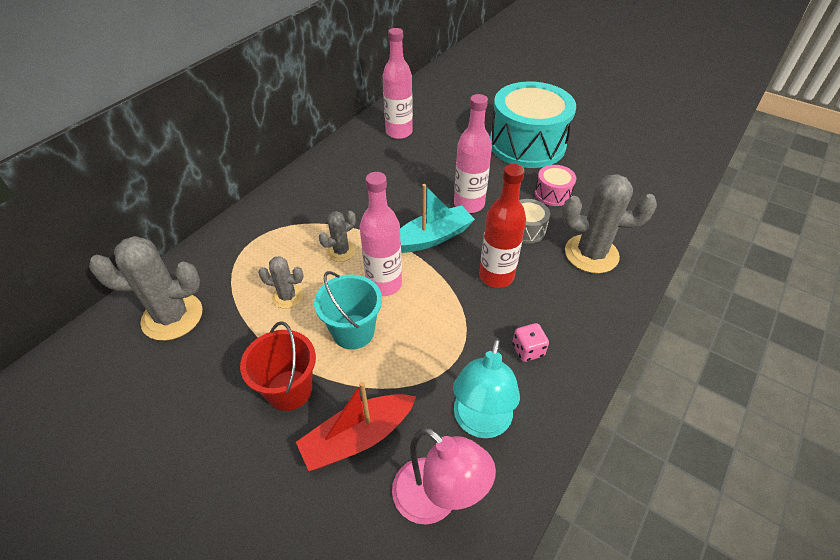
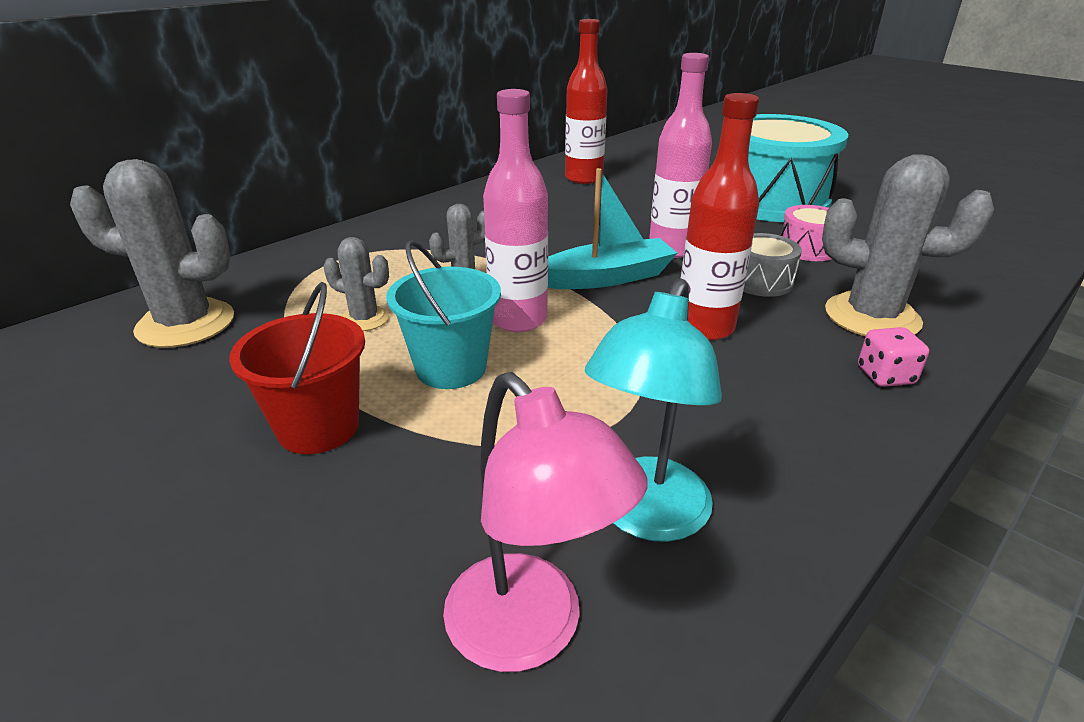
camera: 10 degrees right, 15 degrees down
(358, 437) = (409, 507): red boat -> none
(399, 132) = (583, 178): pink bottle -> red bottle
(528, 350) = (750, 423): pink dice -> pink dice (885, 376)

